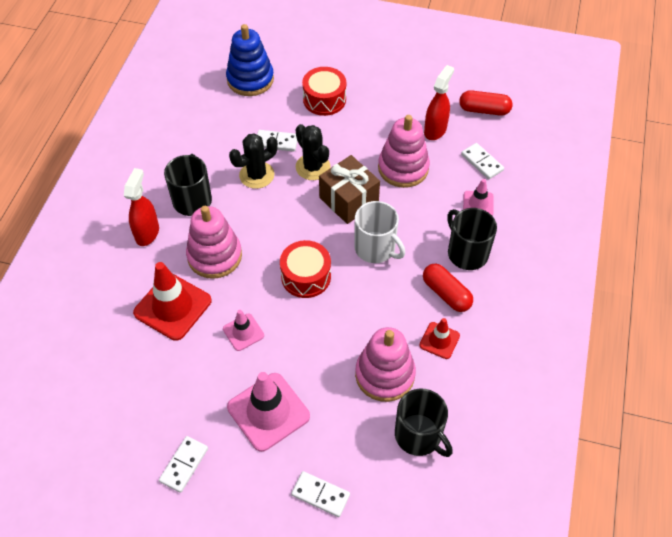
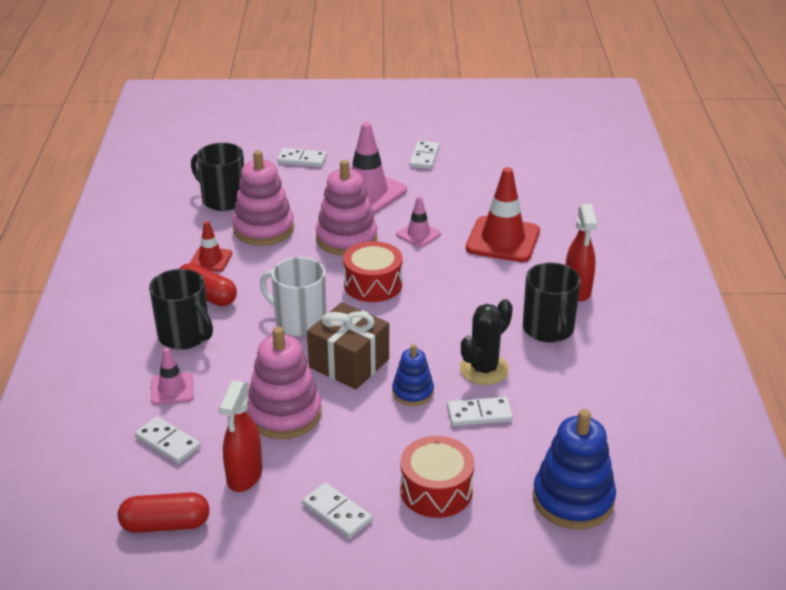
camera: 165 degrees right, 20 degrees down
(214, 256) = (486, 284): pink stacking toy -> pink stacking toy (346, 239)
(313, 167) = (413, 392): black cactus -> blue stacking toy
(385, 98) = (337, 513): none -> white domino

